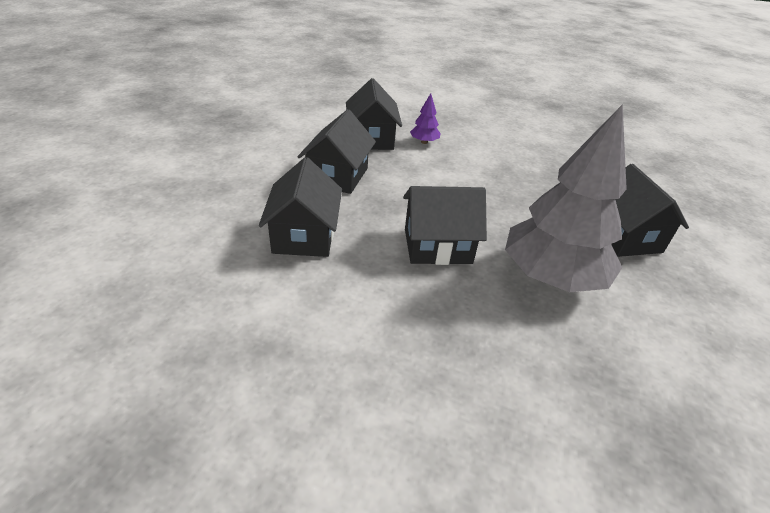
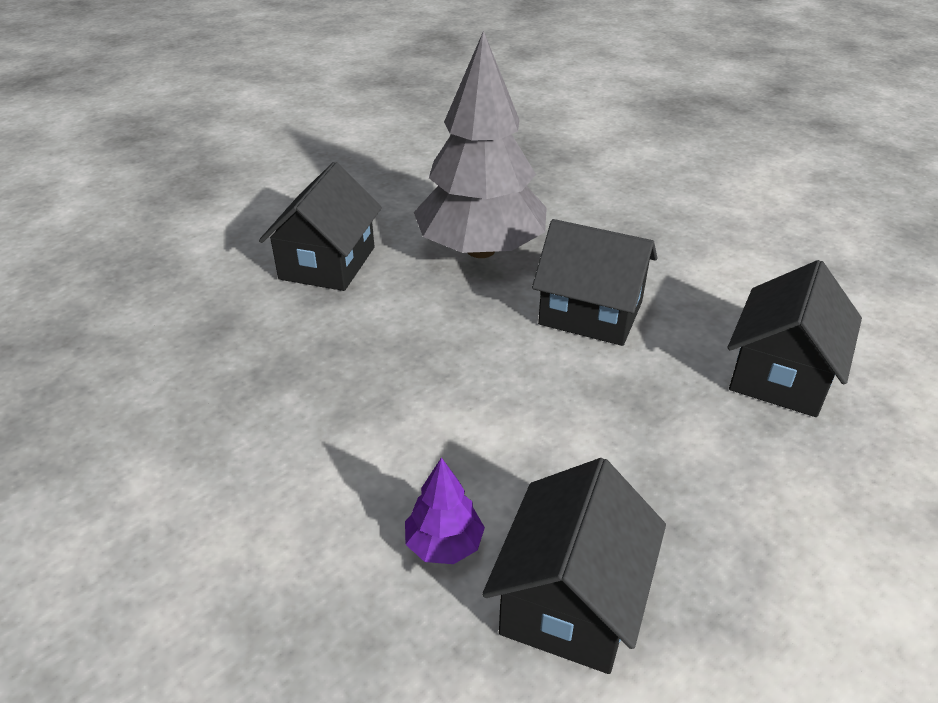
camera: 150 degrees left, 0 degrees up
(338, 176) = (698, 485): black house -> none

